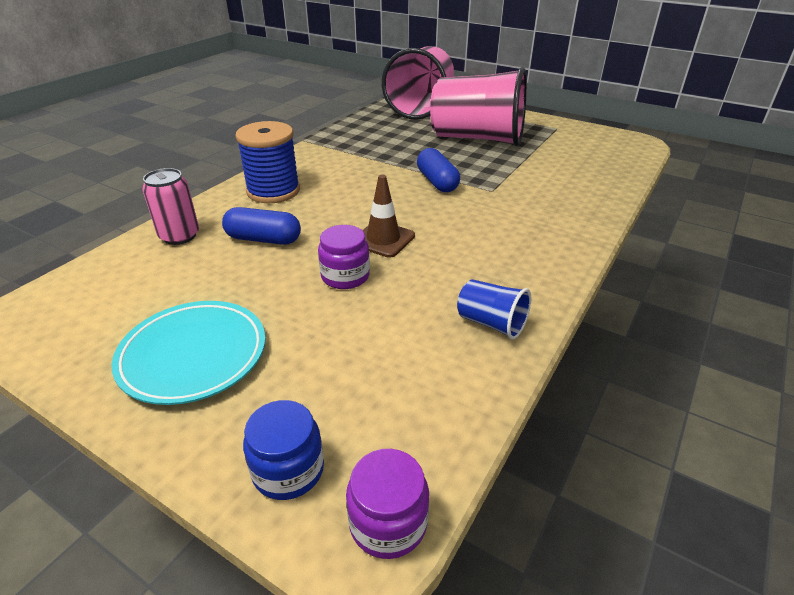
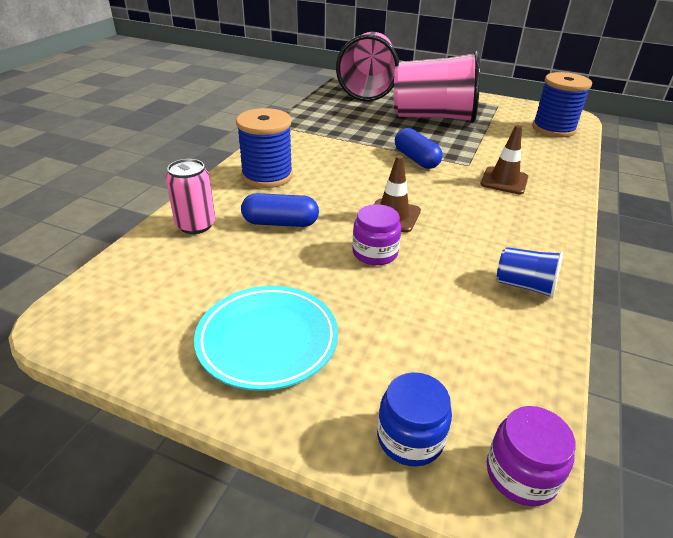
camera: 10 degrees left, 0 degrees up
(523, 209) = (504, 181): none -> brown traffic cone
(608, 156) = (553, 129): none -> blue spool

